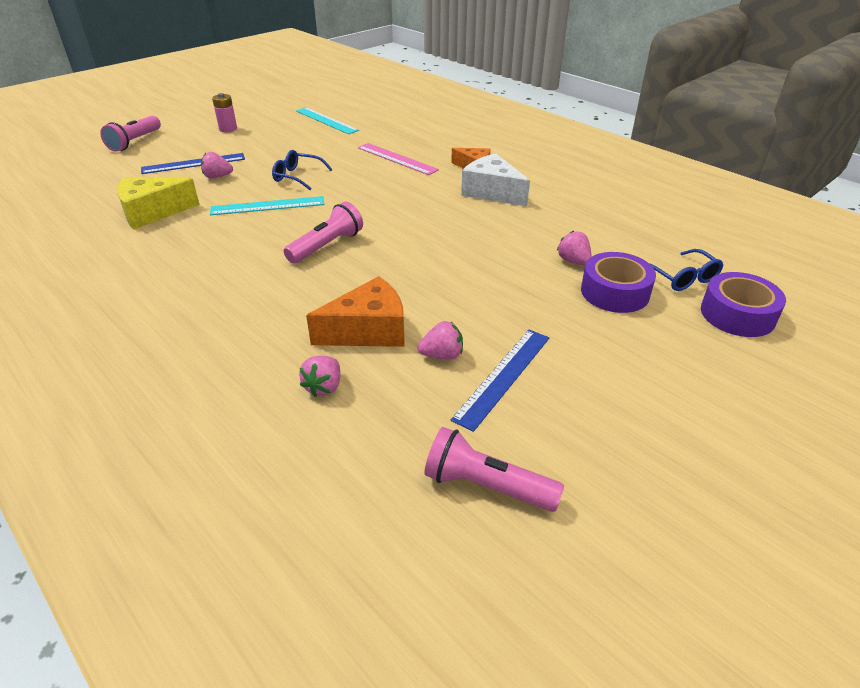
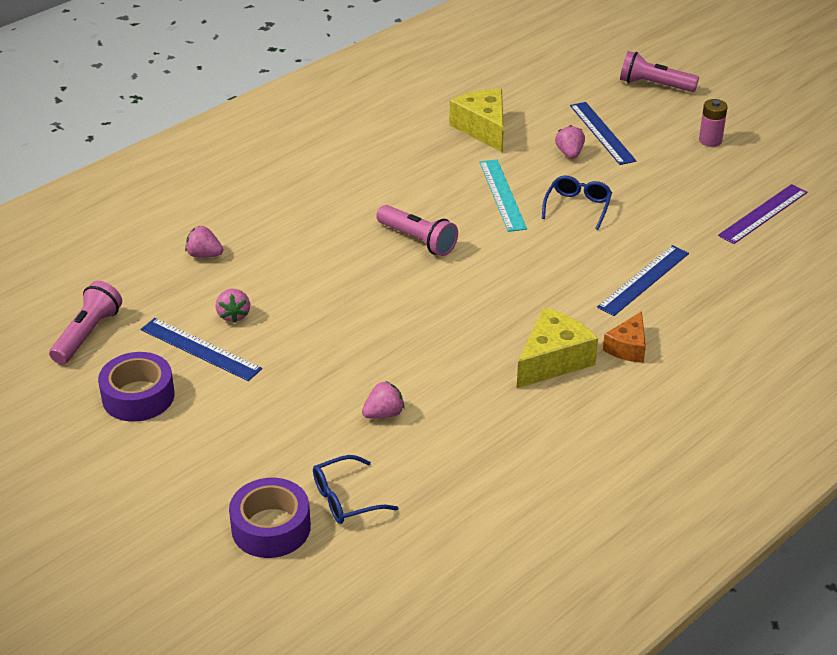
camera: 90 degrees right, 0 degrees up
(326, 120) = (763, 214): turquoise ruler -> purple ruler
(368, 330) = (273, 273): orange cheese -> none
(397, 158) = (643, 280): pink ruler -> blue ruler
(492, 192) = (552, 360): white cheese -> yellow cheese
(615, 292) = (320, 438): purple tape -> purple tape (138, 396)

